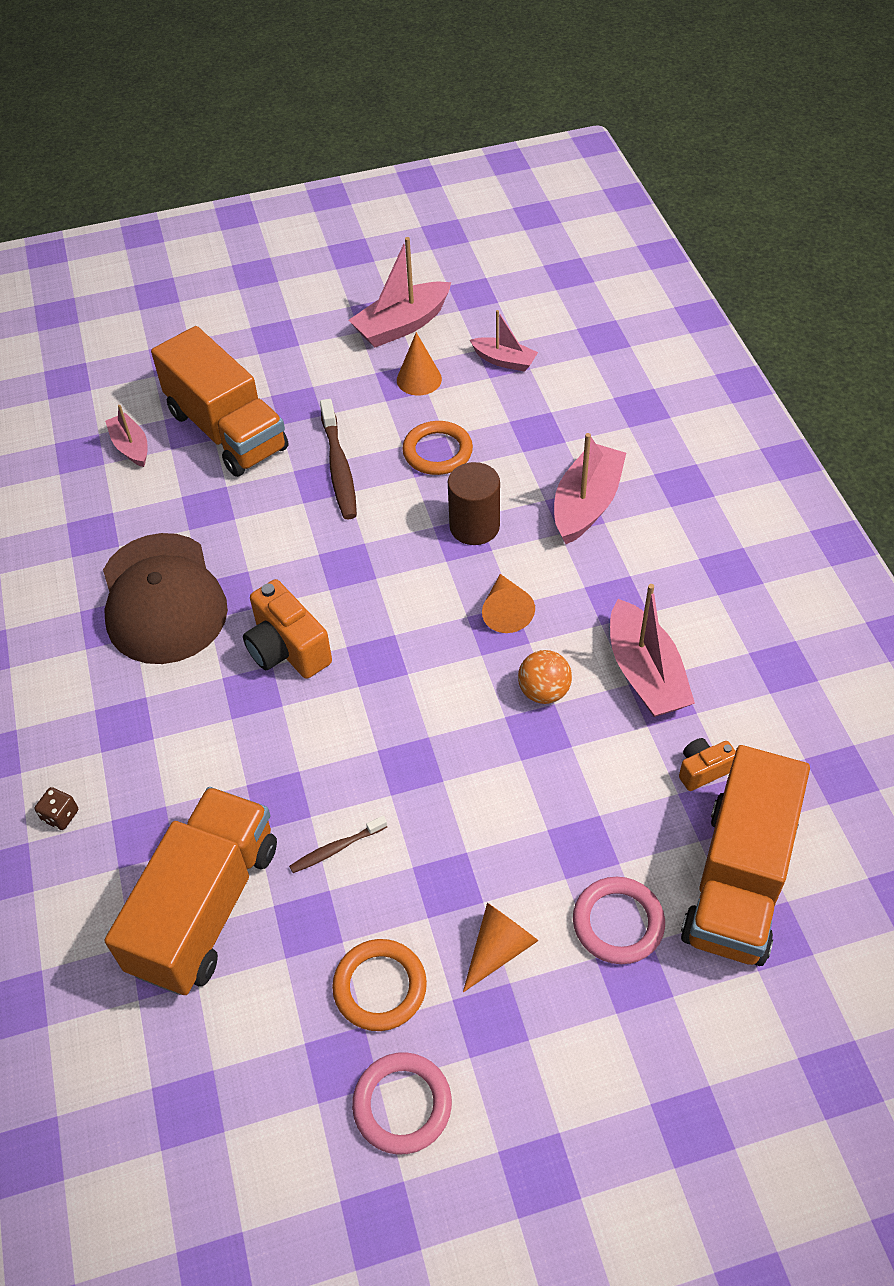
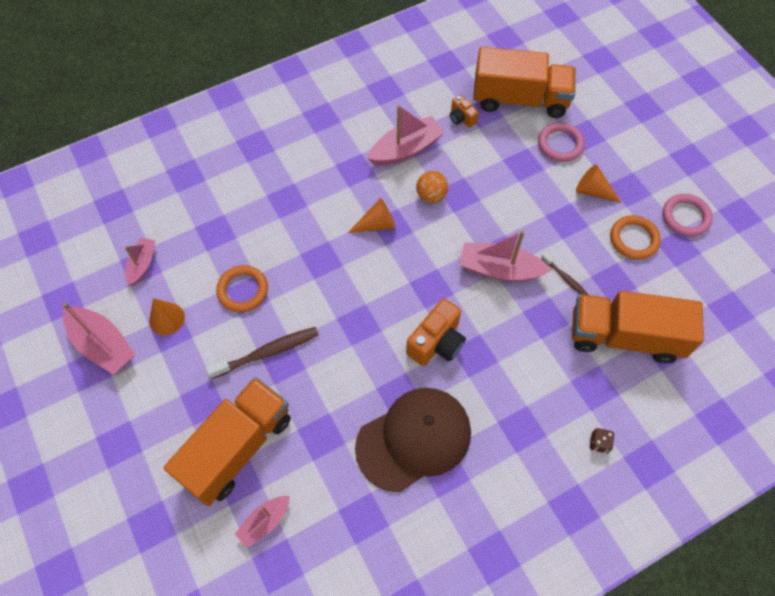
camera: 105 degrees left, 10 degrees up
(474, 526) = (310, 254): brown cylinder -> none
(586, 504) = (280, 194): pink boat -> pink boat (499, 269)

